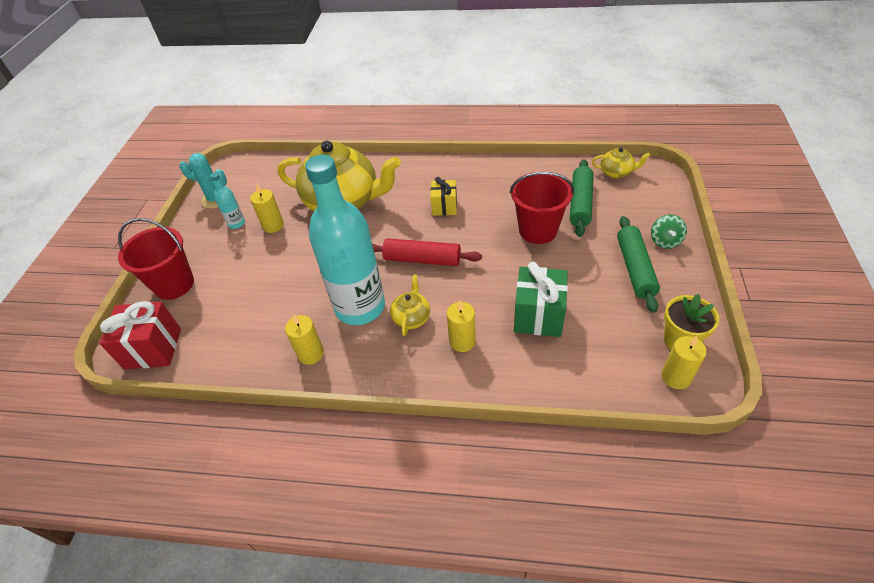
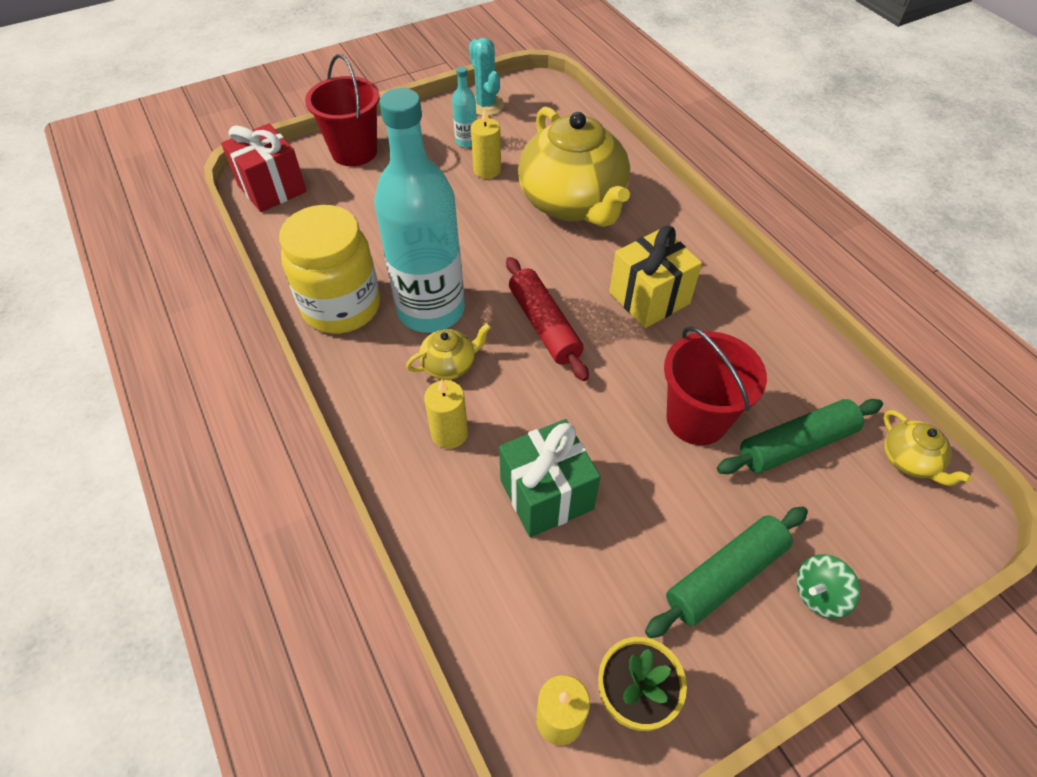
camera: 50 degrees right, 5 degrees up
(311, 354) = (341, 307): yellow candle -> yellow jar
(444, 207) = (649, 298): yellow gift -> yellow gift, size x1.58

